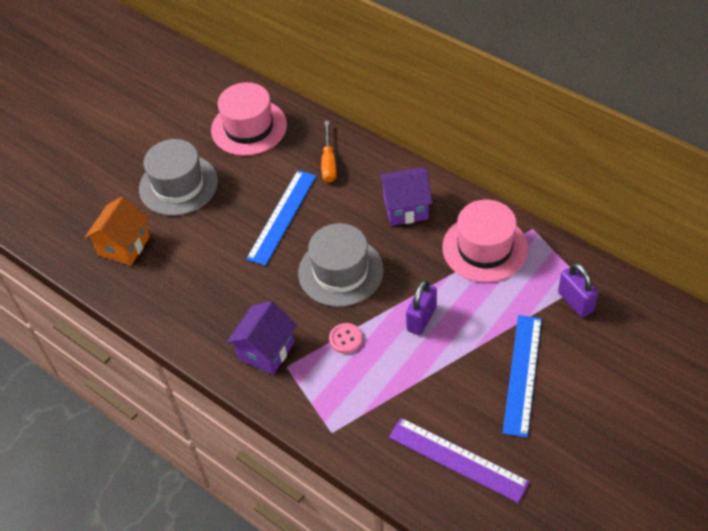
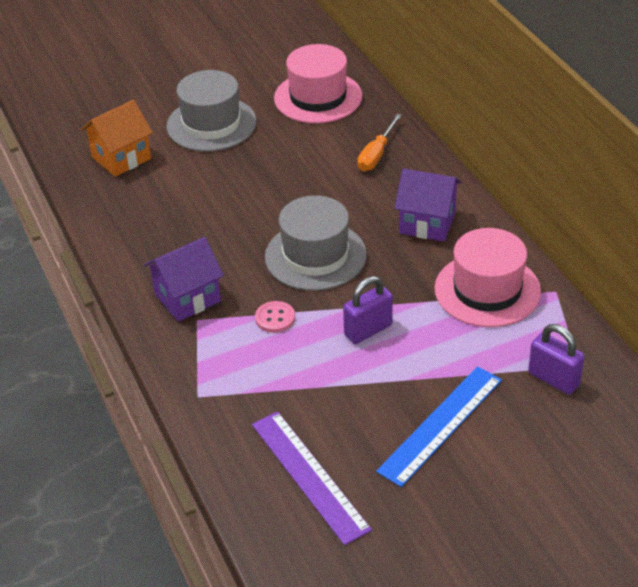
camera: 25 degrees right, 10 degrees down
(282, 216) = (292, 186): blue ruler -> none
(575, 302) = (553, 379): purple padlock -> purple padlock turned 45 degrees counterclockwise

